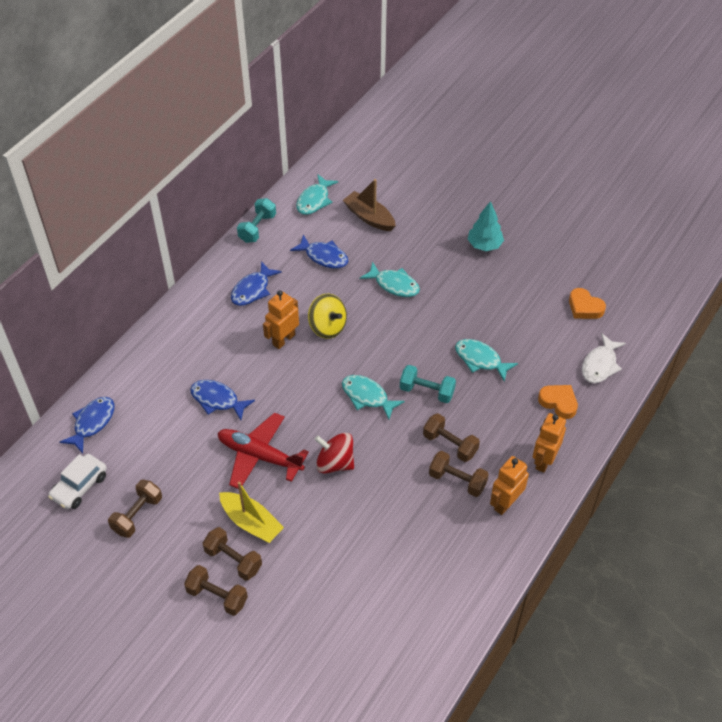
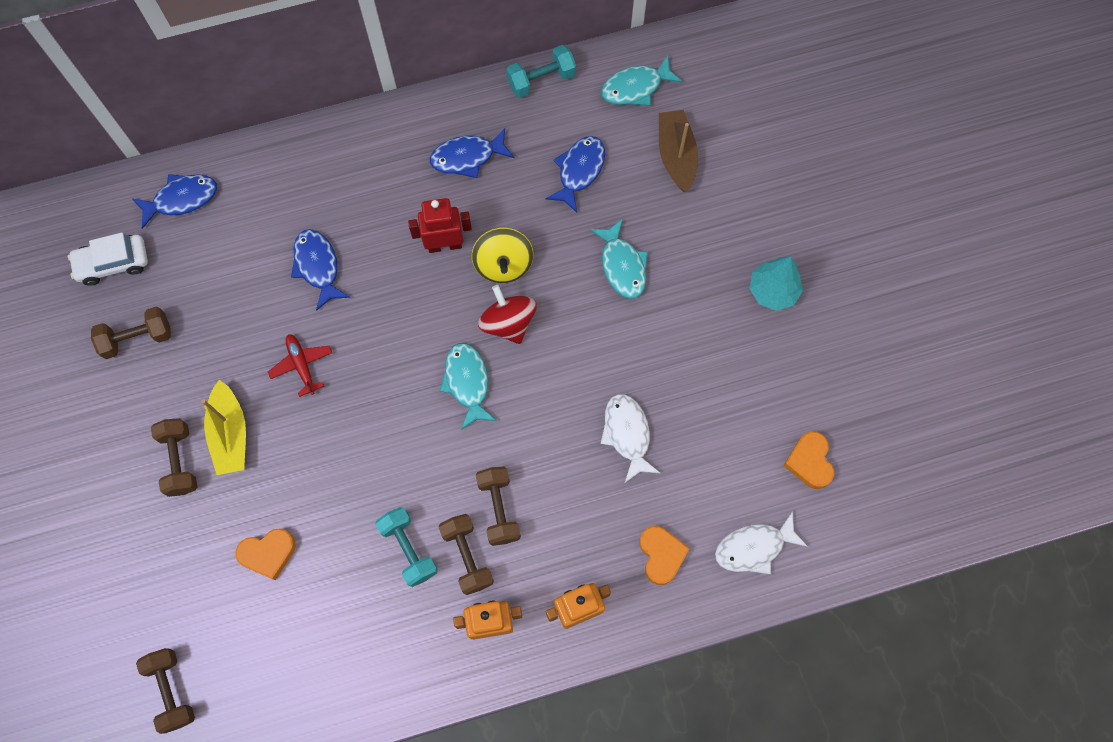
camera: 40 degrees right, 20 degrees up
(217, 596) = (133, 487): brown dumbbell -> brown dumbbell (171, 690)
(259, 456) = (302, 365): red plane -> red plane, size x0.55
(283, 339) = (444, 245): orange robot -> red robot
(324, 256) = (579, 171): blue fish -> blue fish turned 135 degrees counterclockwise
(335, 463) = (366, 434): red spinning top -> red spinning top (508, 323)
(340, 567) = (268, 553): none -> orange heart
(427, 391) = (534, 426): turquoise dumbbell -> turquoise dumbbell (408, 549)
(480, 360) = (627, 434): turquoise fish -> white fish

